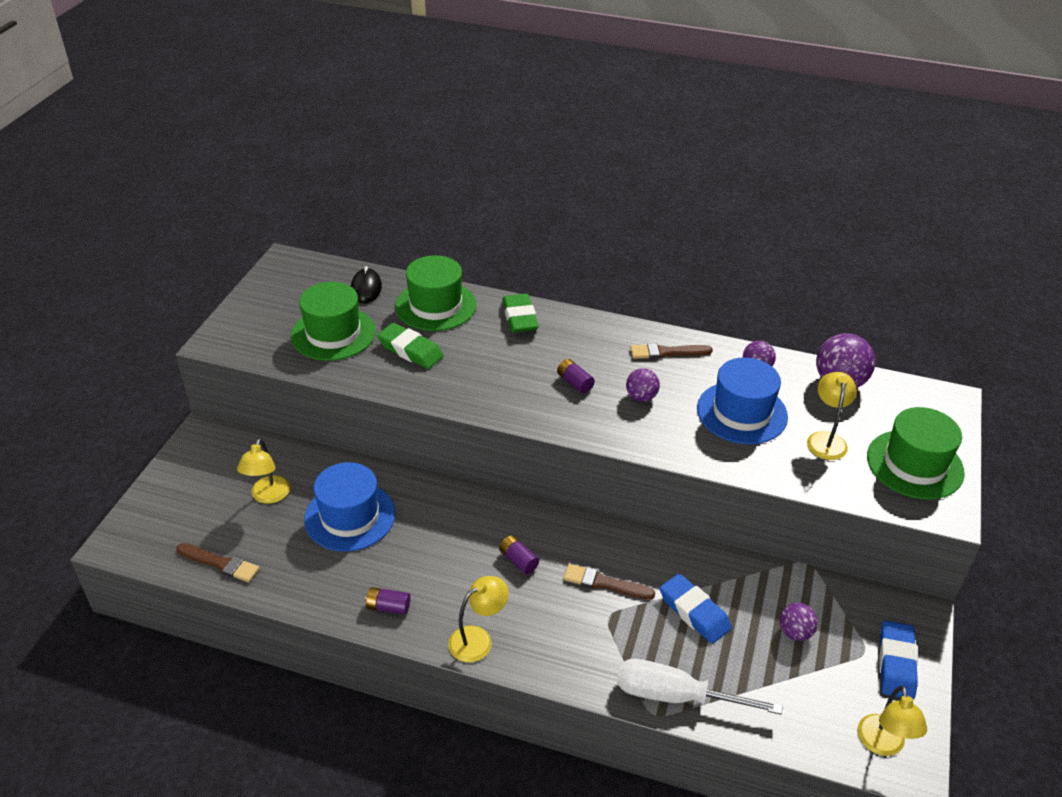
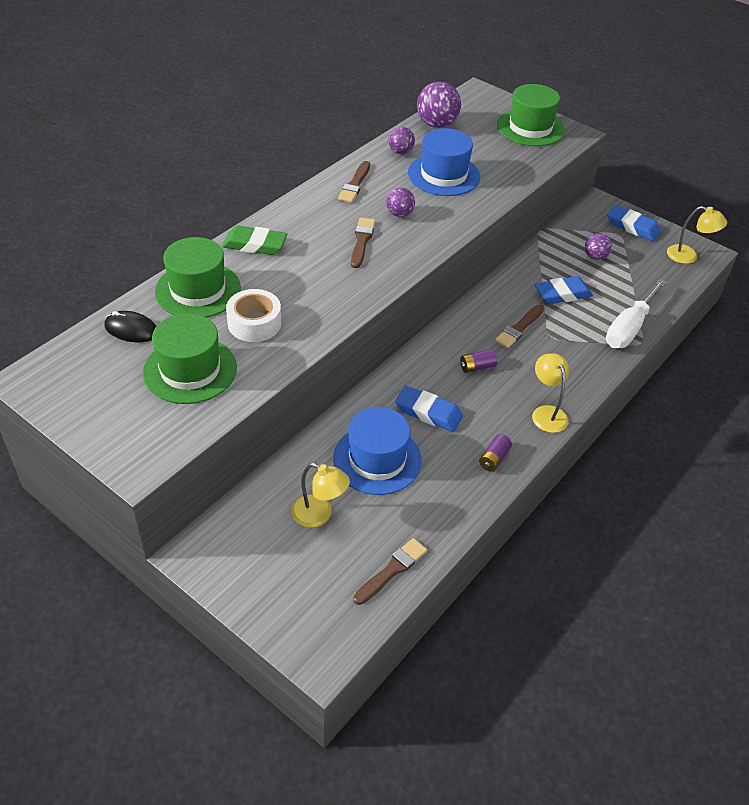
camera: 70 degrees left, 5 degrees up
(410, 350) = (254, 323): green eraser -> white tape
(430, 538) = (428, 412): none -> blue eraser
(575, 382) = (362, 241): purple battery -> brown brush
(826, 439) = (490, 151): yellow lamp -> none

